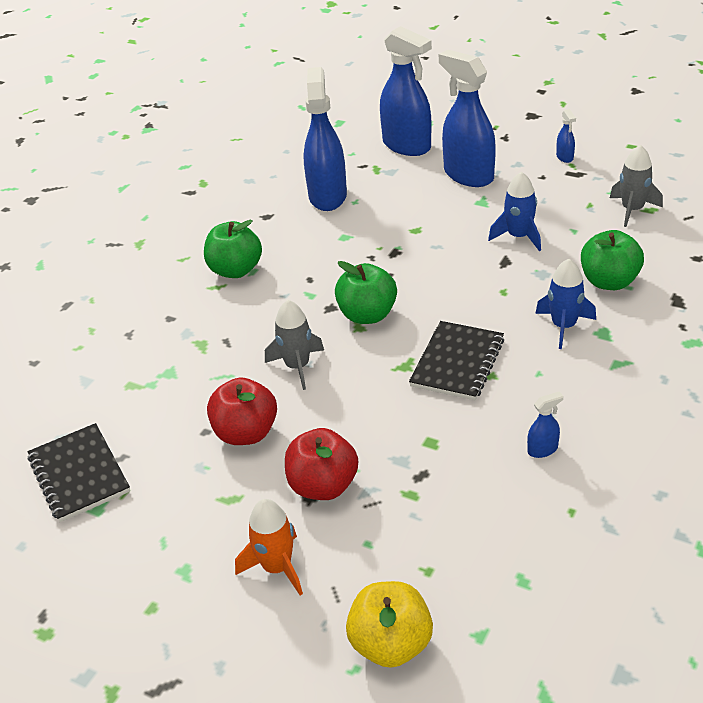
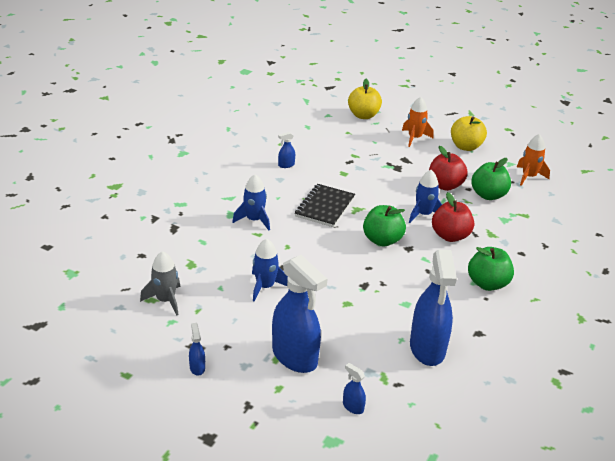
camera: 175 degrees right, 5 degrees down
(79, 474) = (528, 177): black notebook -> orange rocket
(170, 551) = (465, 147): none -> yellow apple
(297, 367) = (423, 214): grey rocket -> blue rocket
(323, 486) = (398, 161): red apple -> red apple (450, 236)
(407, 146) = (353, 407): blue spray bottle -> blue spray bottle, size x0.41
(609, 282) = (212, 245): green apple -> green apple (488, 195)

